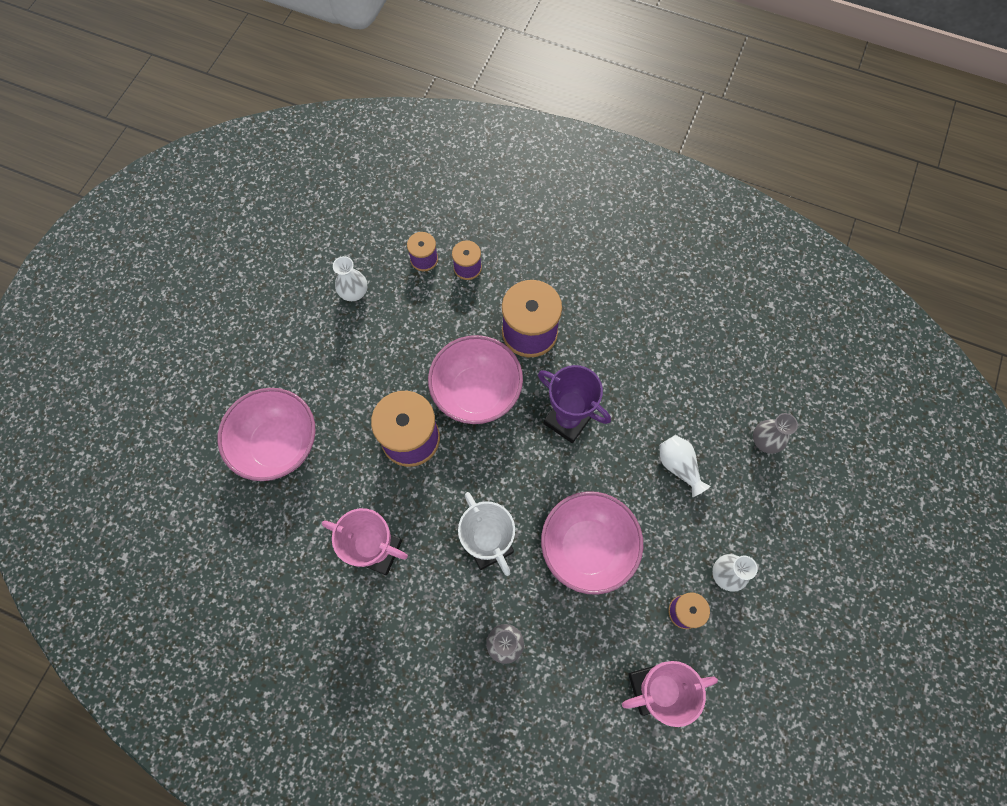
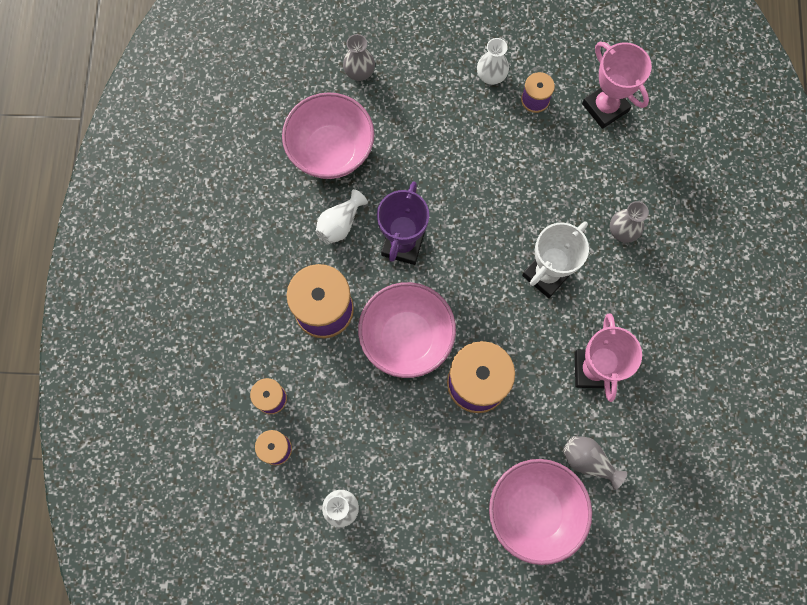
camera: 110 degrees left, 5 degrees up
(298, 510) = (588, 461): none -> grey vase
(587, 547) = (514, 190): pink bowl -> pink bowl (331, 151)
(678, 466) = (410, 136): white vase -> white vase (340, 224)

